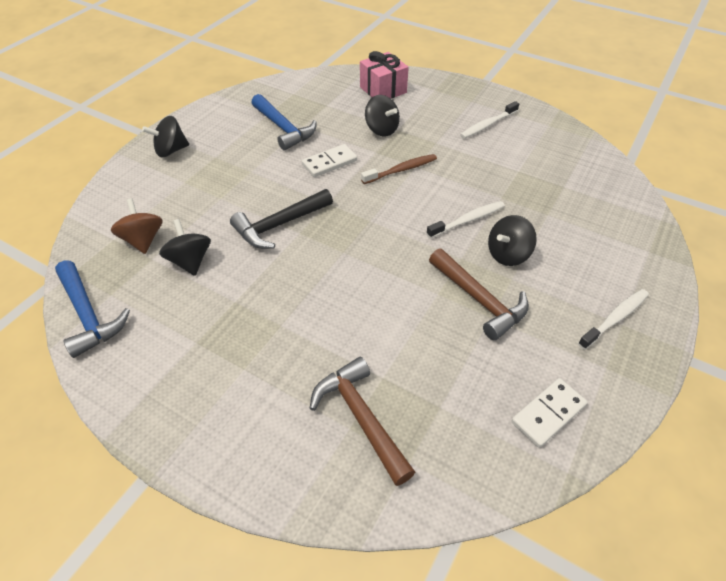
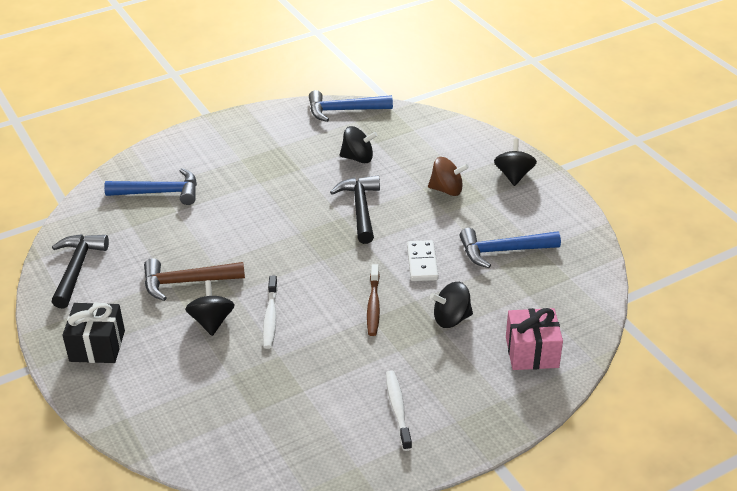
camera: 120 degrees right, 10 degrees down
(143, 240) = (400, 142): brown spinning top -> brown spinning top (447, 190)
(361, 417) = (160, 192): brown hammer -> blue hammer
(548, 414) = (77, 269): white domino -> black hammer
(614, 319) = (97, 346): white toothbrush -> black gift

